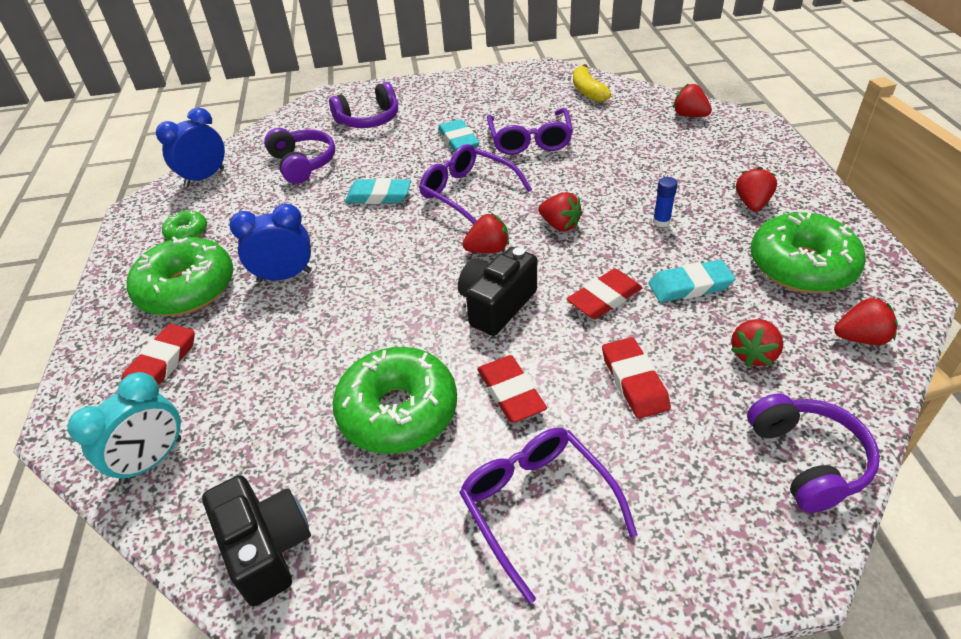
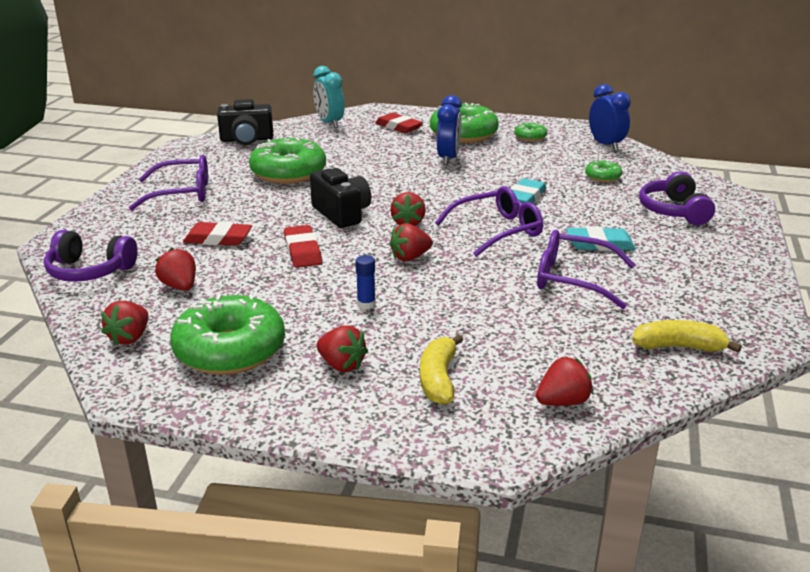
camera: 110 degrees right, 15 degrees down
(303, 164) = (602, 177): purple headphones -> green donut
(511, 392) = (261, 202): red eraser -> none
(690, 286) = (273, 288): turquoise eraser -> none
(718, 160) = (438, 379): none -> yellow banana

